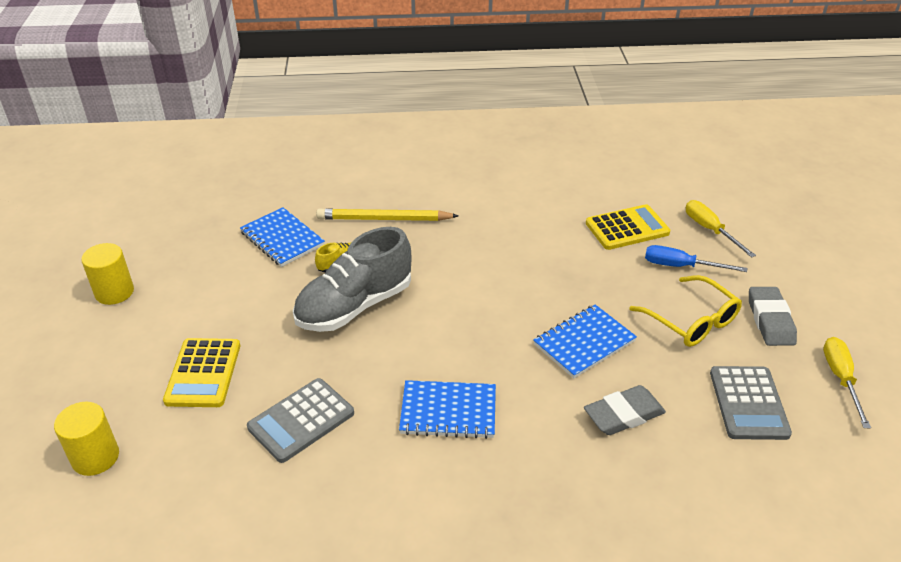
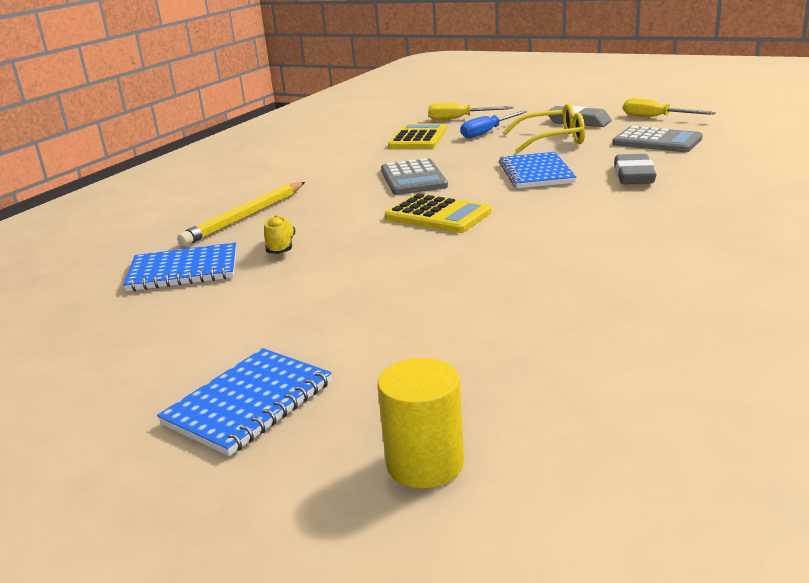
camera: 55 degrees left, 15 degrees down
(114, 292) = (85, 402): yellow cylinder -> none
(203, 373) = (353, 353): yellow calculator -> yellow calculator (438, 215)
(301, 420) = (505, 304): grey calculator -> grey calculator (413, 178)
(354, 306) = (359, 250): grey shoe -> none
(448, 411) = (565, 234): blue notebook -> blue notebook (248, 403)

